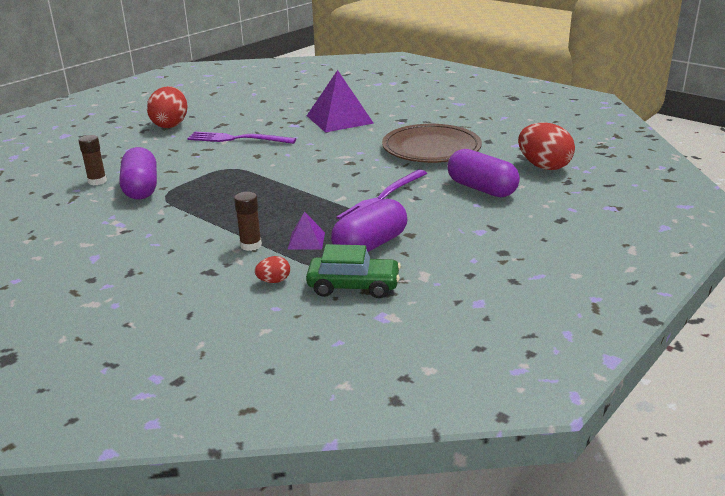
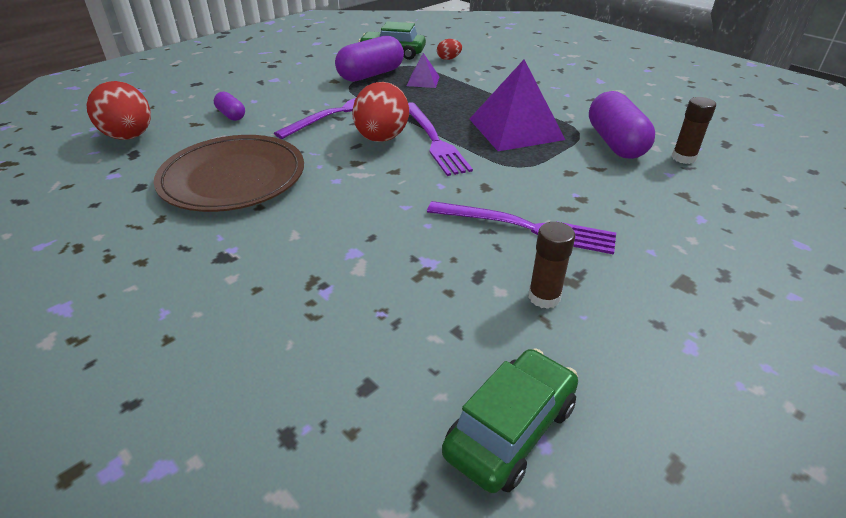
camera: 175 degrees left, 10 degrees up
(170, 125) = (681, 288): red egg -> red egg (381, 138)
(251, 245) = (470, 80): brown glue stick -> brown glue stick (544, 297)
(264, 94) = (510, 429): none -> green car
(292, 181) = (433, 140): none -> purple fork
(339, 119) = (339, 271): purple pyramid -> purple pyramid (515, 129)
(481, 189) = (231, 115): purple capsule -> purple capsule, size x0.52

